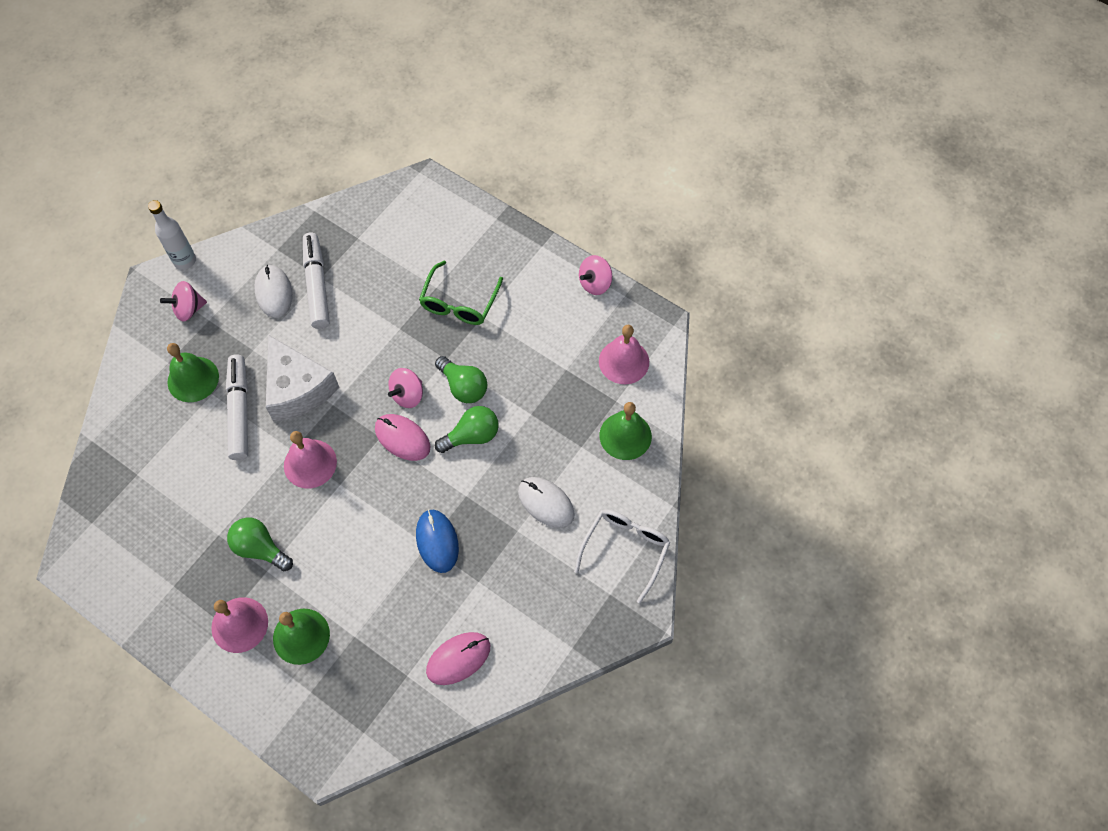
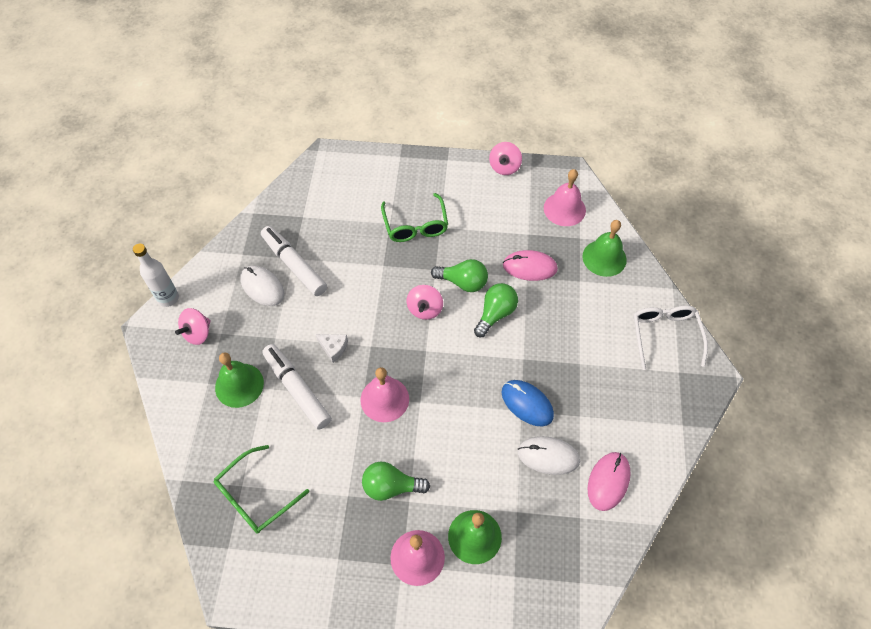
camera: 30 degrees left, 5 degrees down
(141, 490) = (255, 496): none -> green glasses
(298, 388) = (333, 348): white cheese -> white cheese, size x0.42
(402, 438) = (444, 342): pink mouse -> pink mouse (529, 267)
(546, 503) = (585, 333): white mouse -> white mouse (548, 456)

